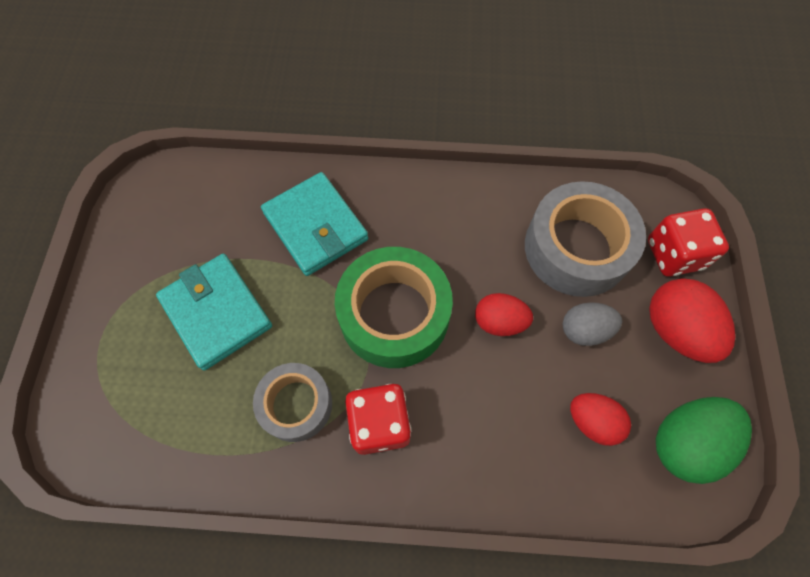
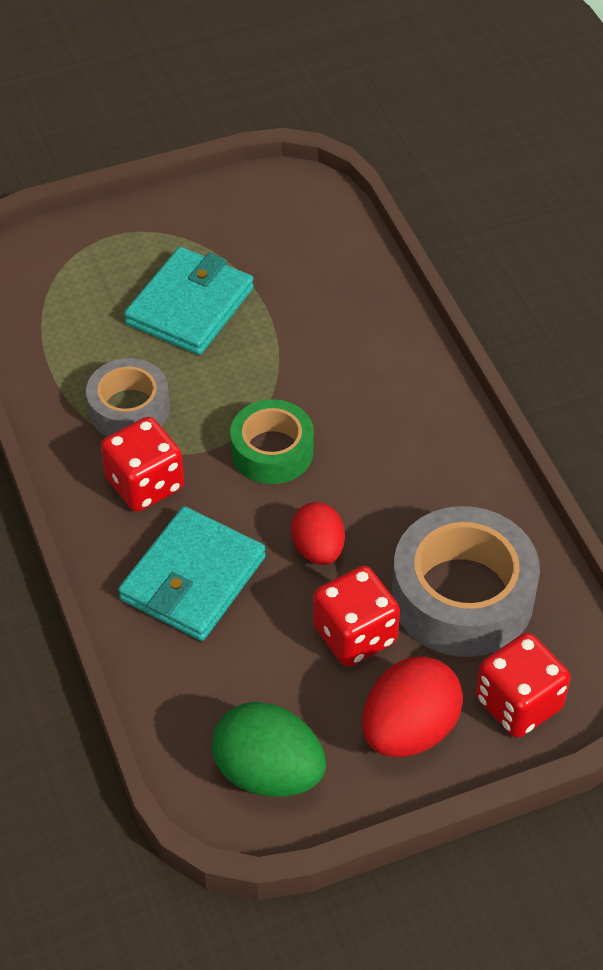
camera: 65 degrees right, 15 degrees down
(316, 226) = (337, 343): turquoise wallet -> turquoise wallet (193, 578)
(394, 314) = (272, 451): green tape -> green tape, size x0.62
(584, 330) = (355, 635): grey egg -> red dice
(592, 421) = (246, 673): red egg -> none

